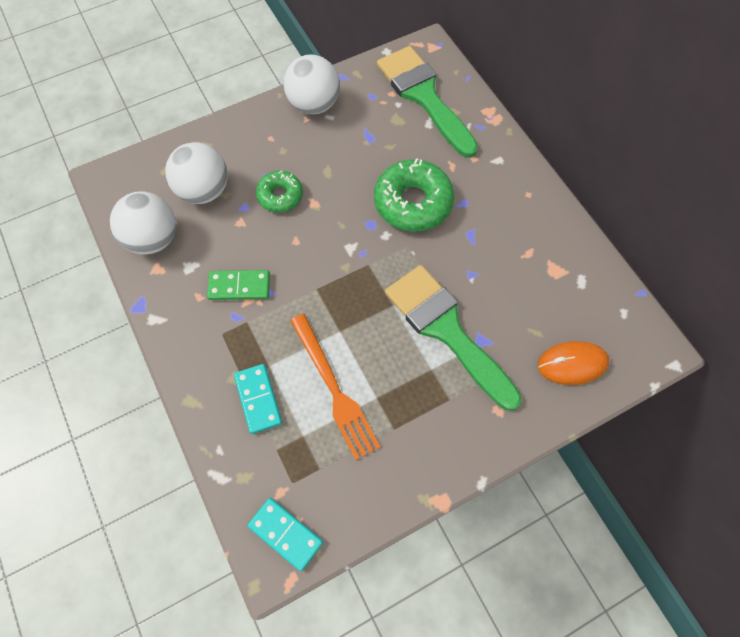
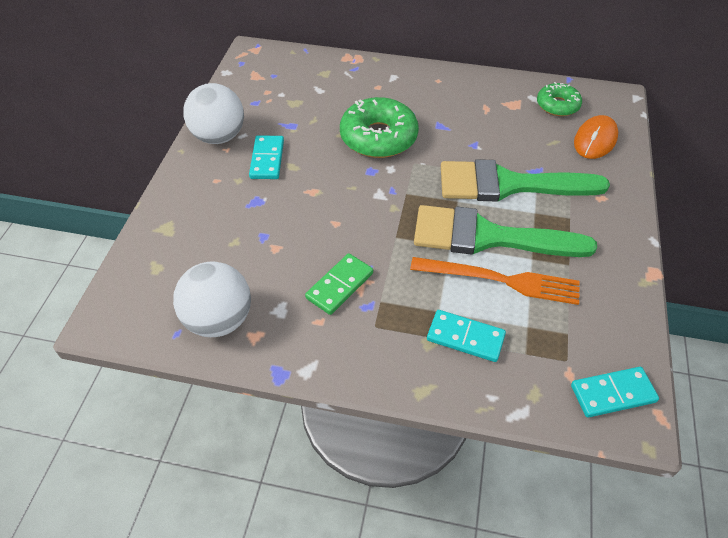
camera: 50 degrees left, 15 degrees down
(204, 191) = (213, 253): white ball -> none
(280, 196) = (280, 207): green donut -> green donut (557, 105)
(319, 151) = (267, 159): none -> turquoise domino
(423, 96) = (292, 78): green brush -> green brush (487, 237)

